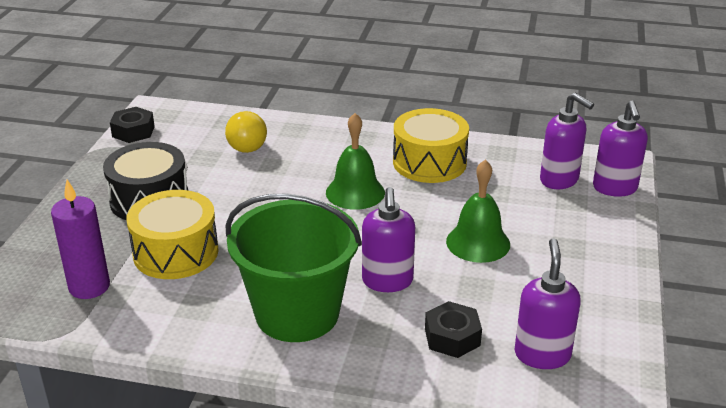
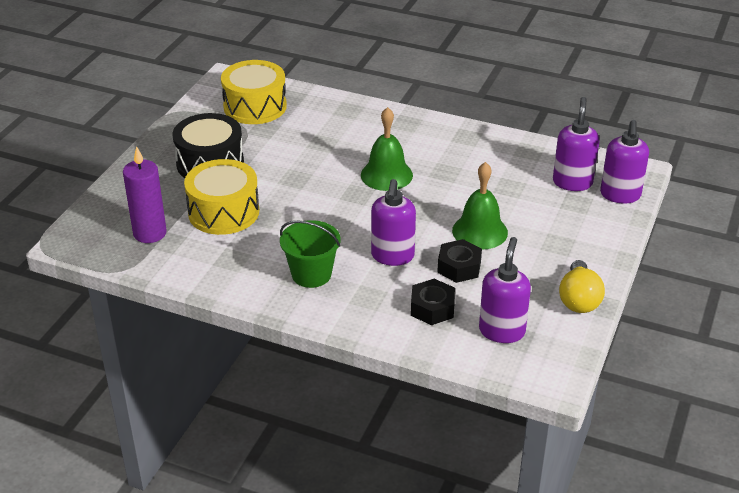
camera: 10 degrees right, 5 degrees up
(133, 131) = (207, 98): black nut -> black nut (459, 267)
(247, 144) = (303, 120): yellow light bulb -> yellow light bulb (578, 299)
(297, 313) = (311, 274): green bucket -> green bucket, size x0.58
(429, 162) = (460, 153): yellow drum -> yellow drum (255, 106)
(559, 180) = (572, 182): purple soap dispenser -> purple soap dispenser turned 135 degrees counterclockwise

